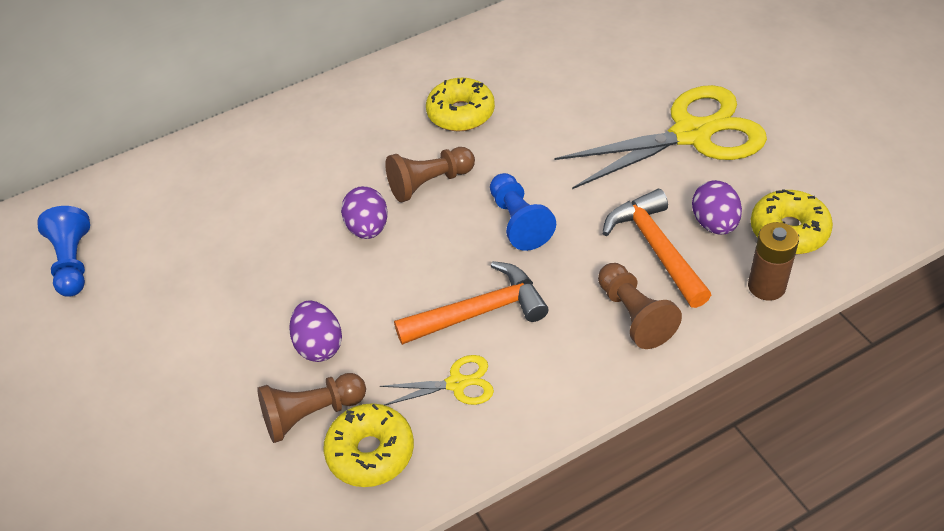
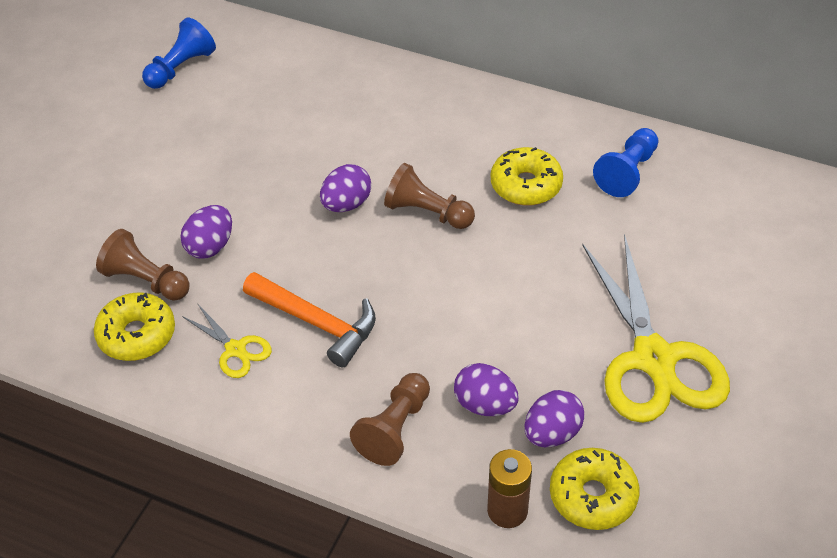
camera: 50 degrees right, 0 degrees up
(519, 222) = (434, 294): blue pawn -> blue pawn (627, 172)
(656, 248) = (485, 405): orange hammer -> purple egg
(692, 134) = (654, 359): yellow scissors -> yellow scissors turned 45 degrees clockwise

